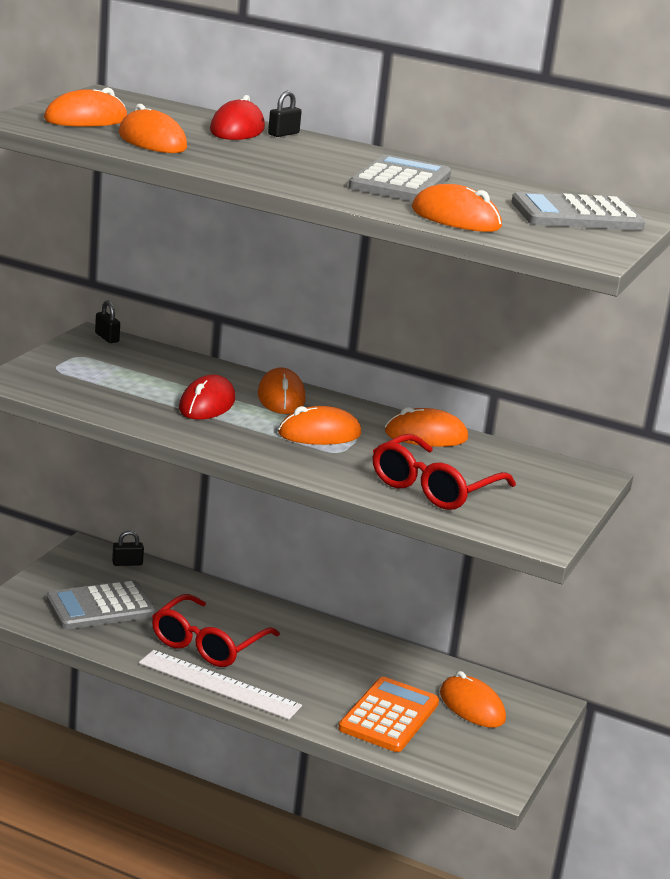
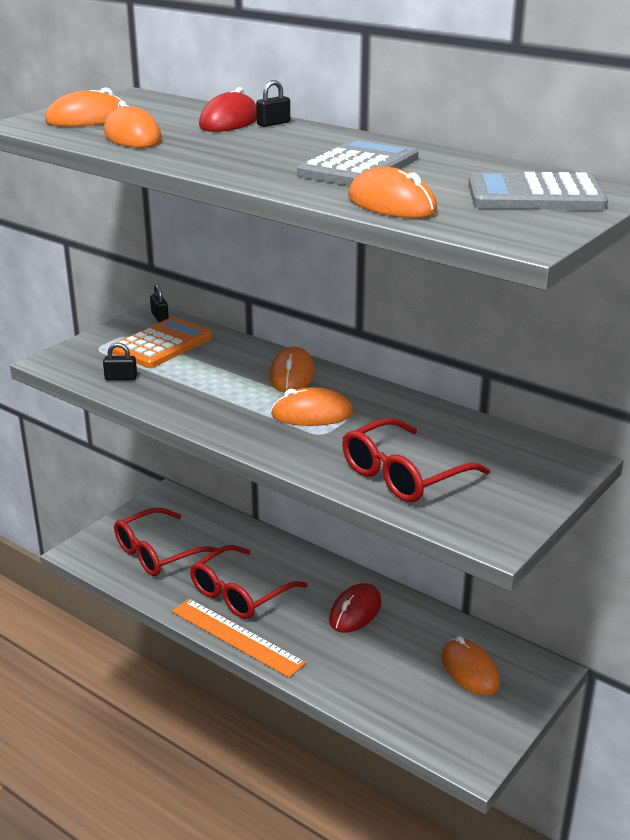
camera: 15 degrees right, 5 degrees up
(100, 607) = (158, 553): grey calculator -> red glasses
(127, 563) = (196, 510): black padlock -> black padlock (121, 378)
(207, 404) = (218, 383): red mouse -> red mouse (355, 612)
(219, 684) = (237, 637): white ruler -> orange ruler
(389, 716) = (385, 678): orange calculator -> orange calculator (162, 344)
(426, 436) = (417, 415): orange mouse -> none

